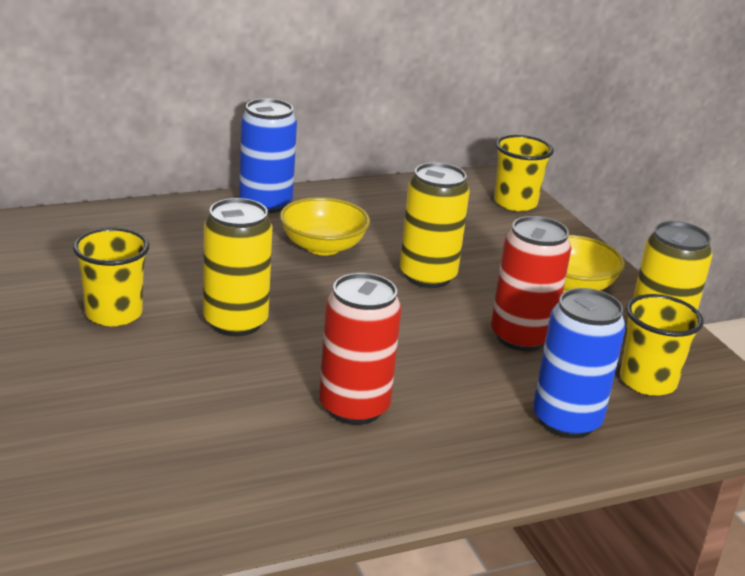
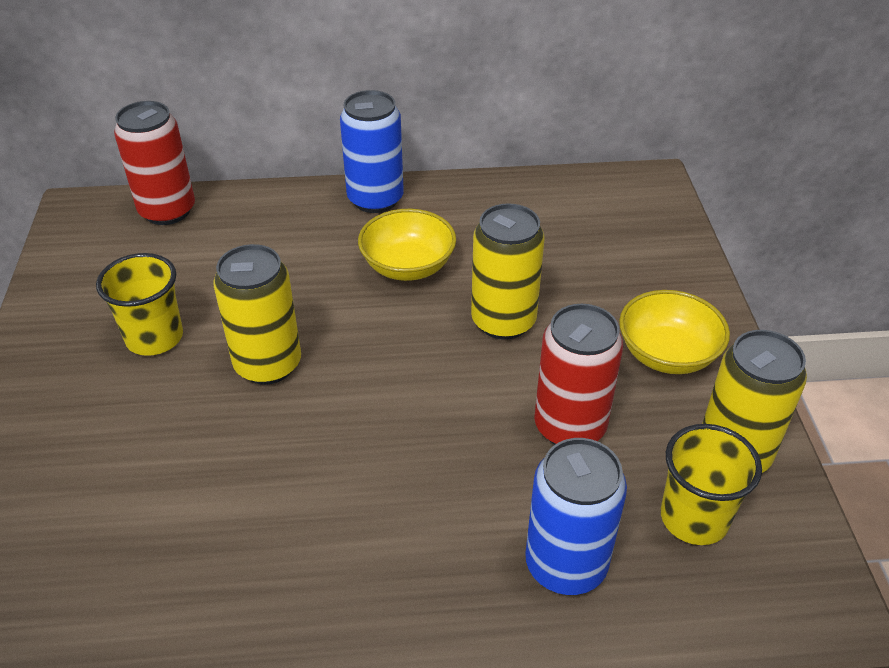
camera: 20 degrees right, 15 degrees up
(354, 407) = (334, 505): red can -> red can (167, 211)
(515, 203) = (655, 220): yellow cup -> none

